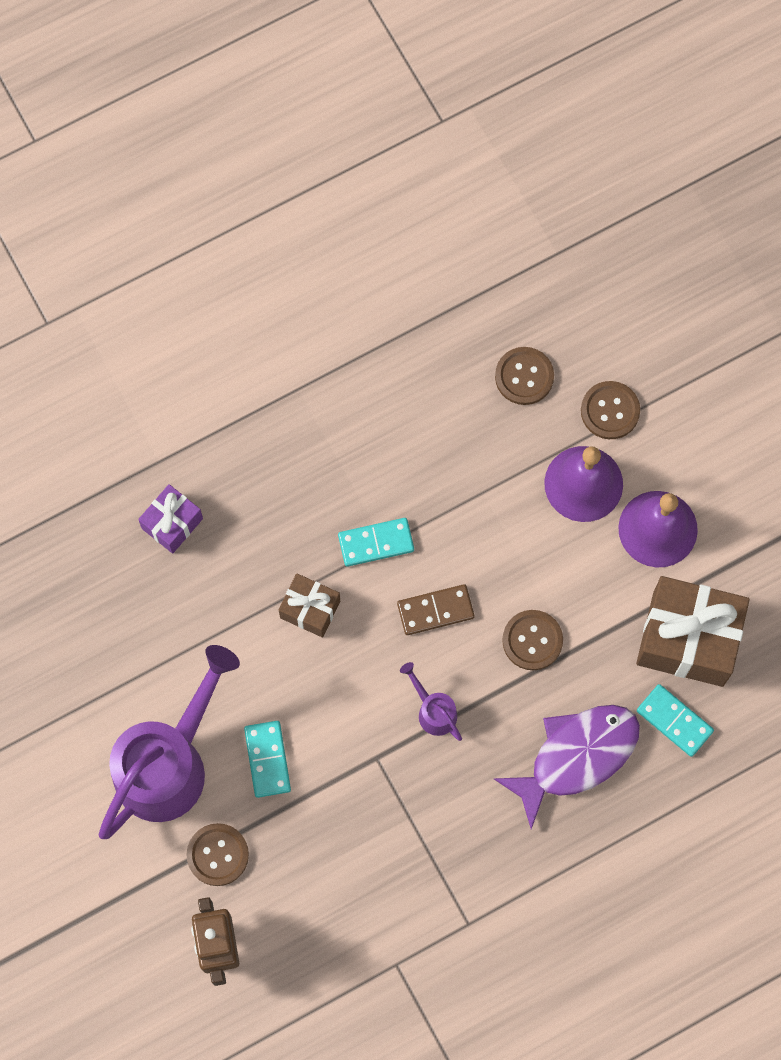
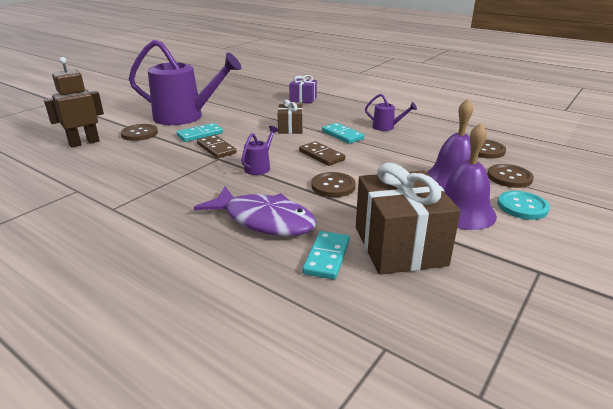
camera: 65 degrees right, 45 degrees down
(339, 750) = (216, 149): none -> brown domino
(377, 457) = (386, 127): none -> purple watering can
(677, 455) = (522, 207): none -> turquoise button

